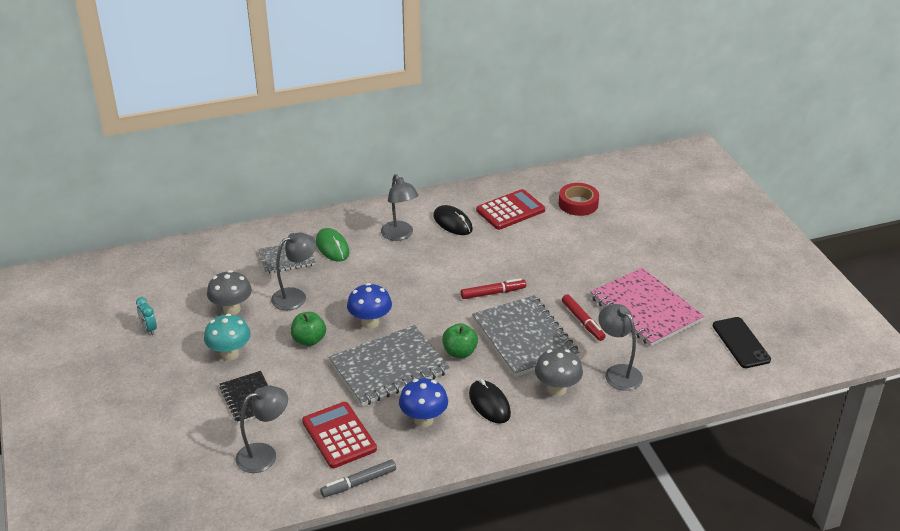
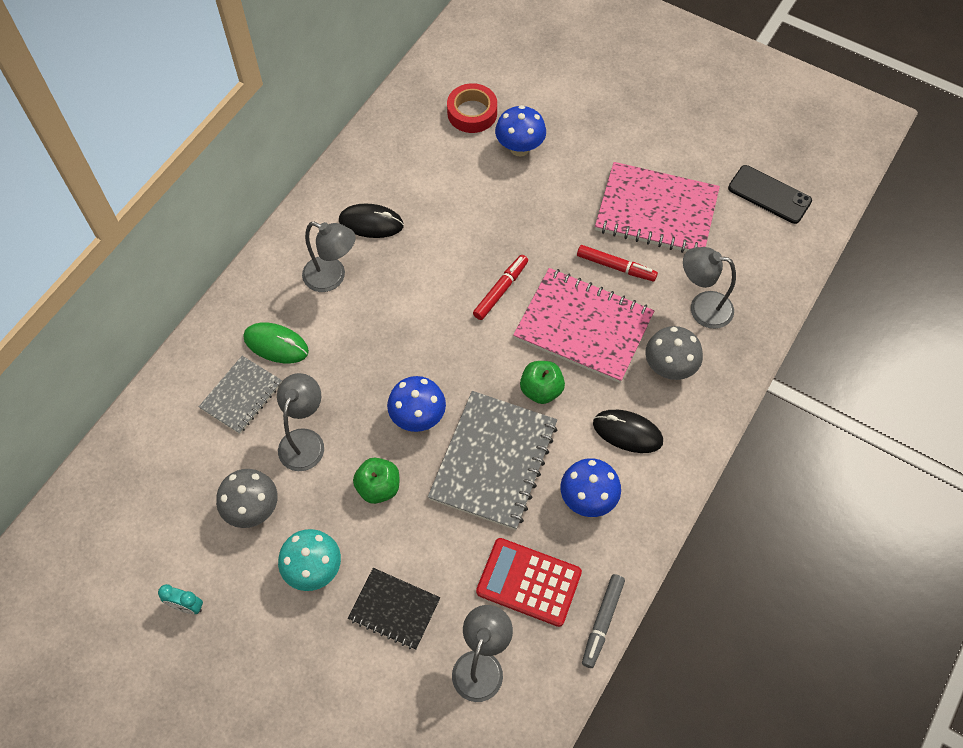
camera: 40 degrees left, 25 degrees up
(510, 210) = (414, 166): red calculator -> none
(524, 338) = (583, 327): grey notebook -> pink notebook
(589, 234) = (519, 148): none -> blue mushroom

